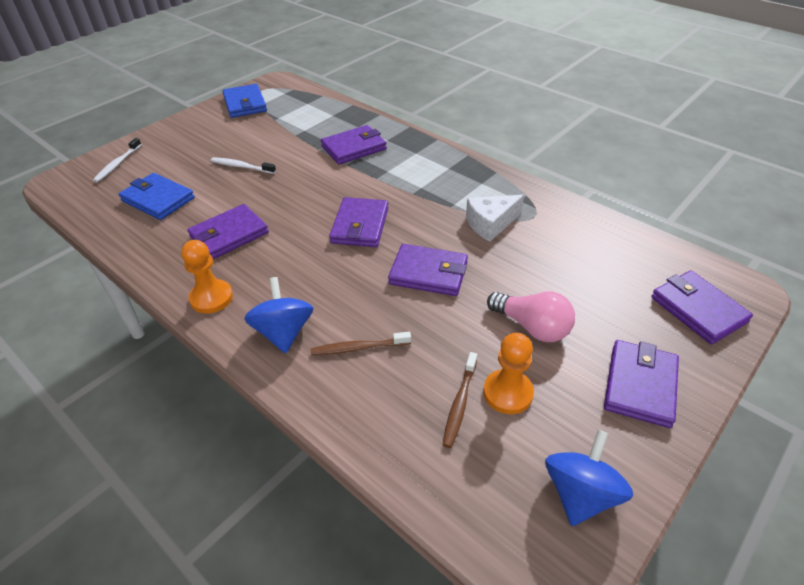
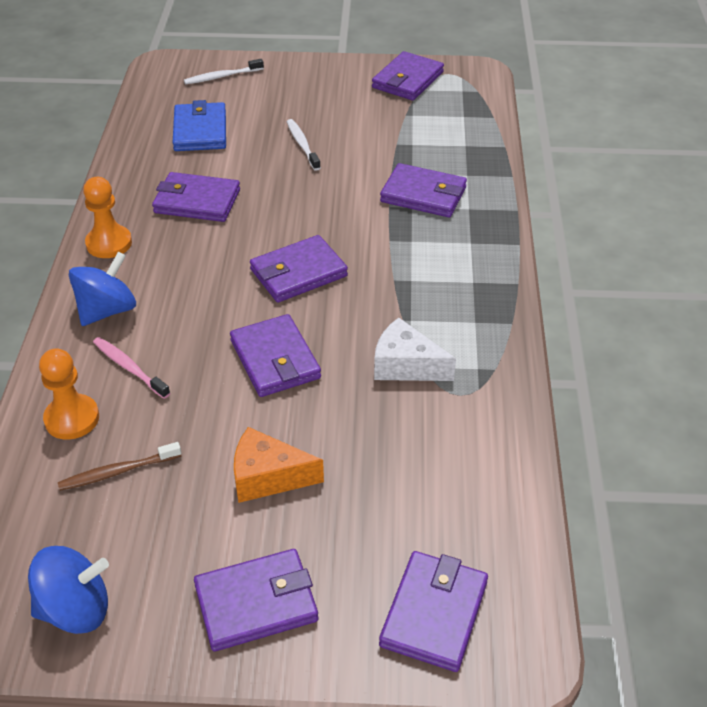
camera: 50 degrees right, 0 degrees up
(245, 104) = (407, 80): blue wallet -> purple wallet
(358, 348) = (129, 368): brown toothbrush -> pink toothbrush
(508, 393) = (159, 500): orange pawn -> orange pawn (72, 418)
(532, 327) = (268, 477): pink light bulb -> orange cheese

